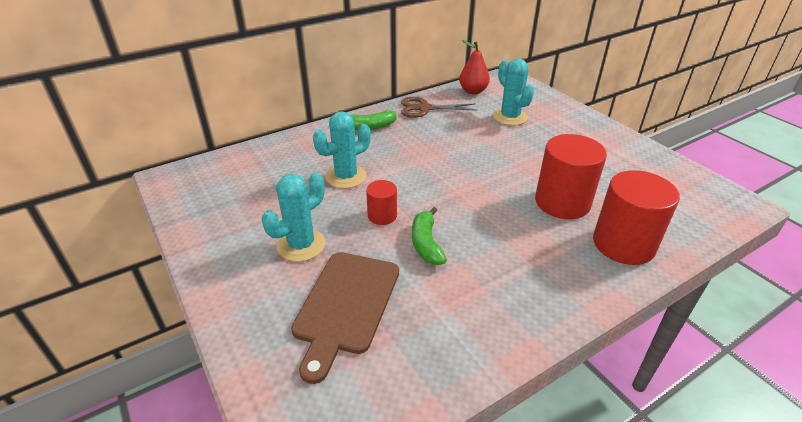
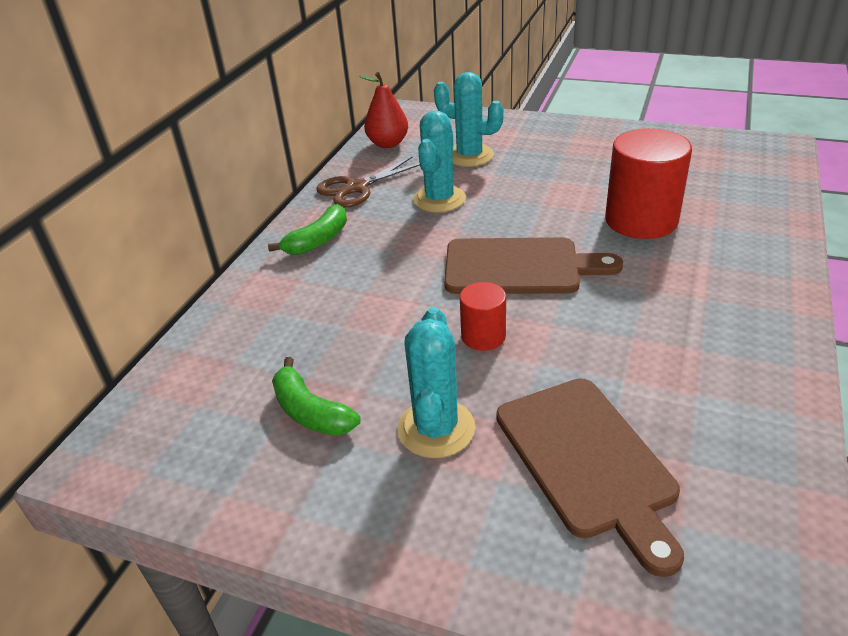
camera: 35 degrees left, 0 degrees up
(346, 177) = (373, 315): turquoise cactus -> turquoise cactus (439, 199)
(426, 243) = (574, 338): green banana -> green banana (310, 412)
(450, 191) = (519, 267): none -> brown cutting board
(623, 244) = (743, 232): red cylinder -> none

